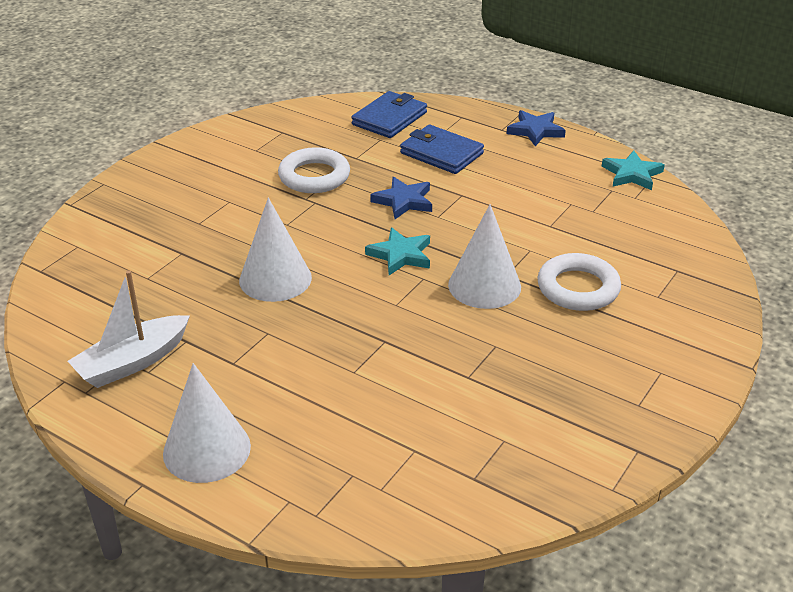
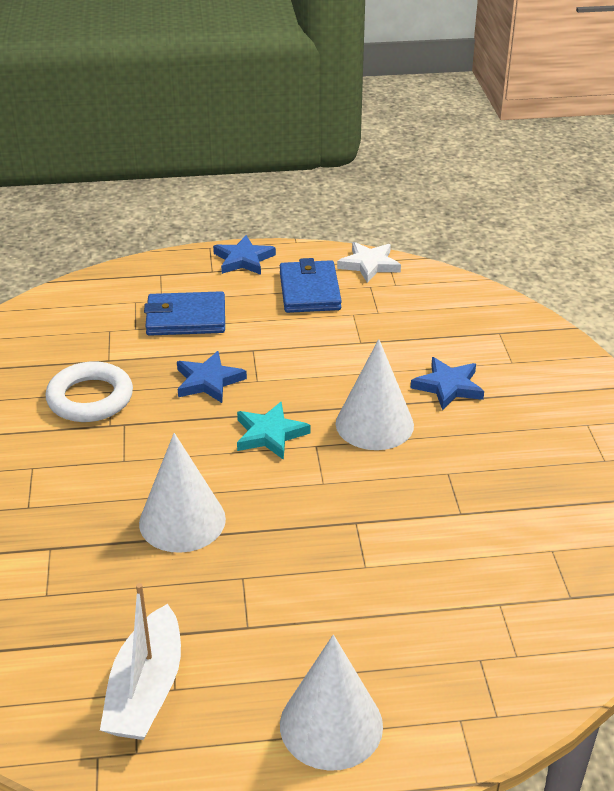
camera: 40 degrees left, 0 degrees up
(389, 118) = (93, 305): blue wallet -> blue wallet (309, 291)
(578, 288) = (448, 386): white ring -> blue star
(632, 174) = (369, 265): turquoise star -> white star

